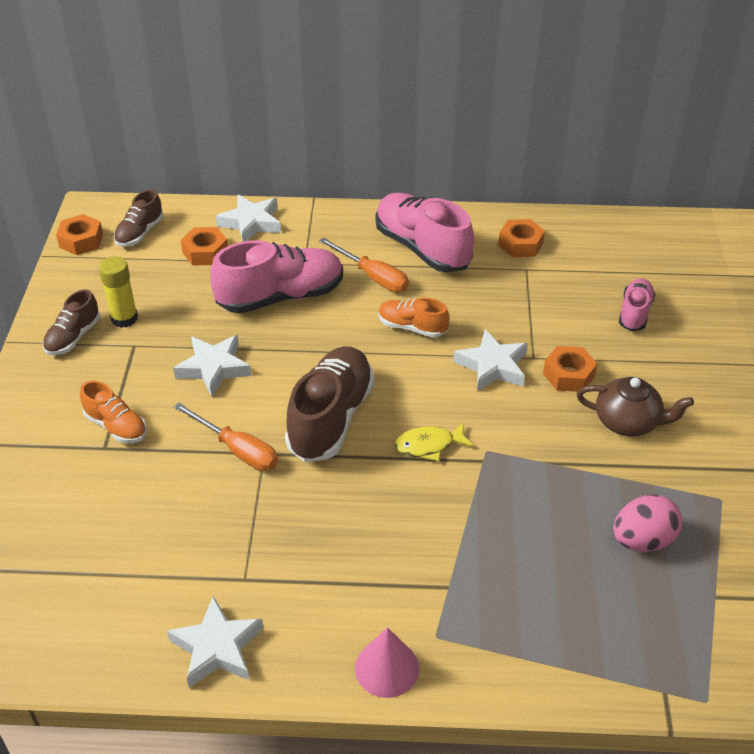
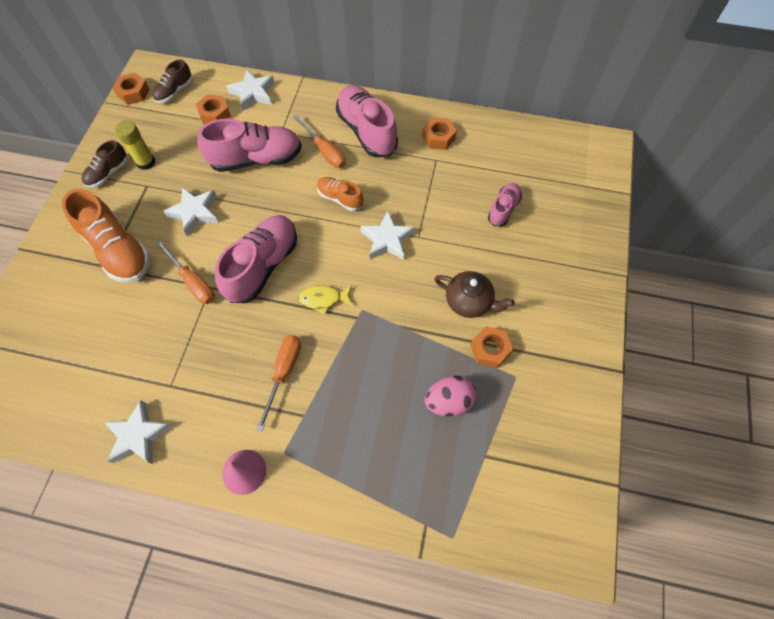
camera: 10 degrees right, 20 degrees up
(116, 426) = (118, 250): orange shoe -> orange shoe, size x1.85
(331, 418) = (262, 266): brown shoe -> pink shoe
(403, 540) = (284, 373): none -> orange screwdriver
(568, 375) = (439, 255): orange nut -> orange nut (490, 349)

